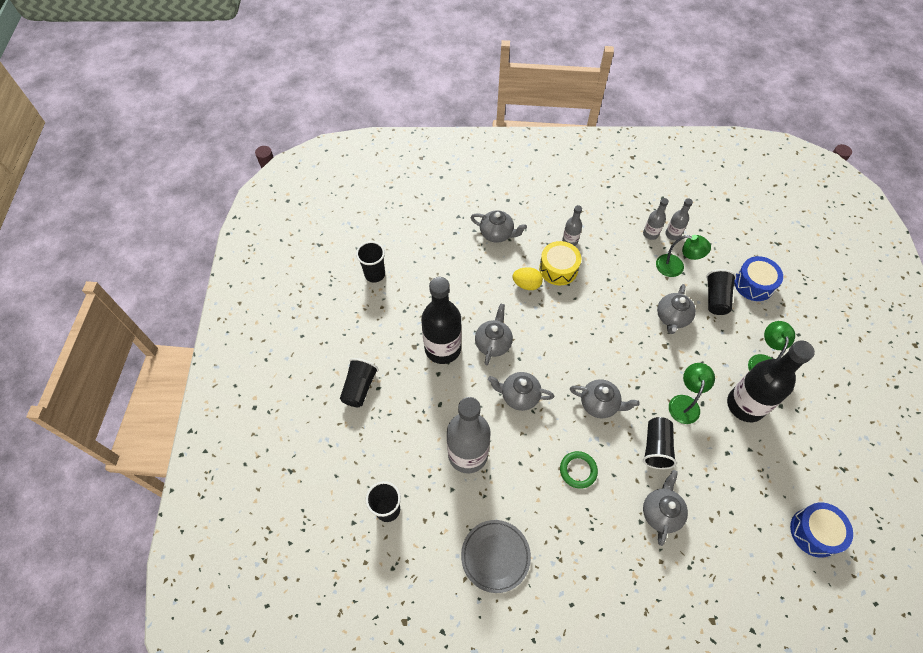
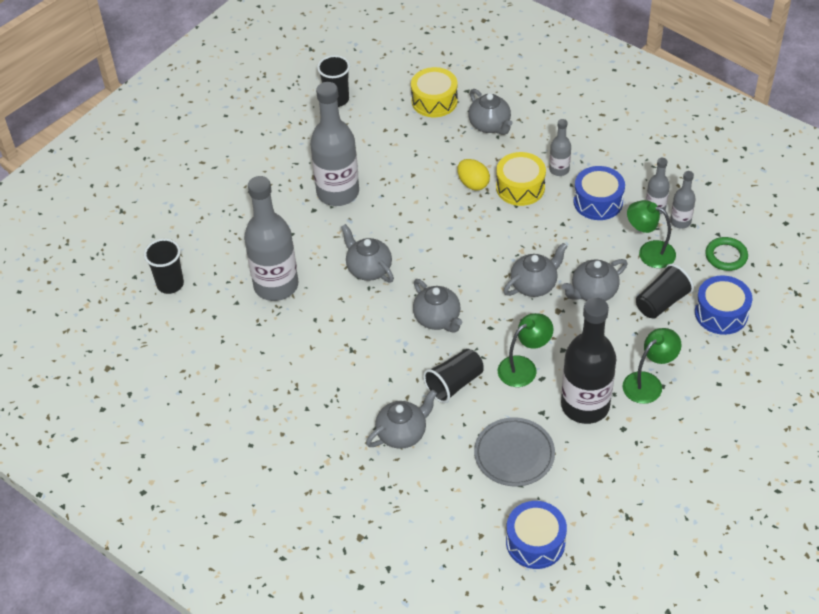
camera: 40 degrees right, 10 degrees down
(359, 387) = (235, 182): black cup -> none
(443, 348) = (338, 192): black bottle -> grey bottle
(444, 236) = (434, 101): none -> yellow drum
(493, 343) = (389, 214): grey teapot -> grey teapot (534, 285)
(495, 556) = (223, 371): grey plate -> grey plate (514, 454)
(578, 470) = (361, 356): green ring -> green ring (726, 256)
(614, 250) = (598, 201): none -> blue drum
(676, 267) = (649, 252): green lamp -> green lamp turned 150 degrees clockwise

